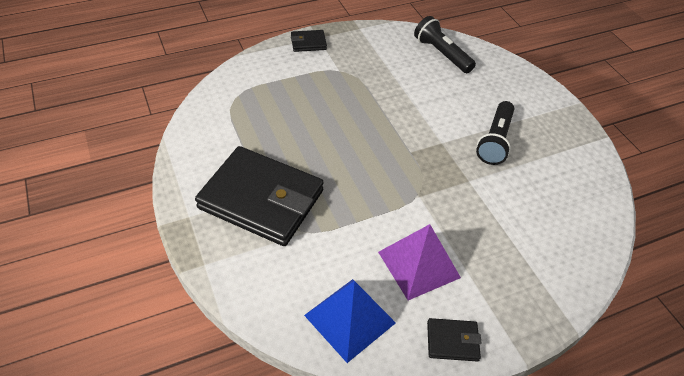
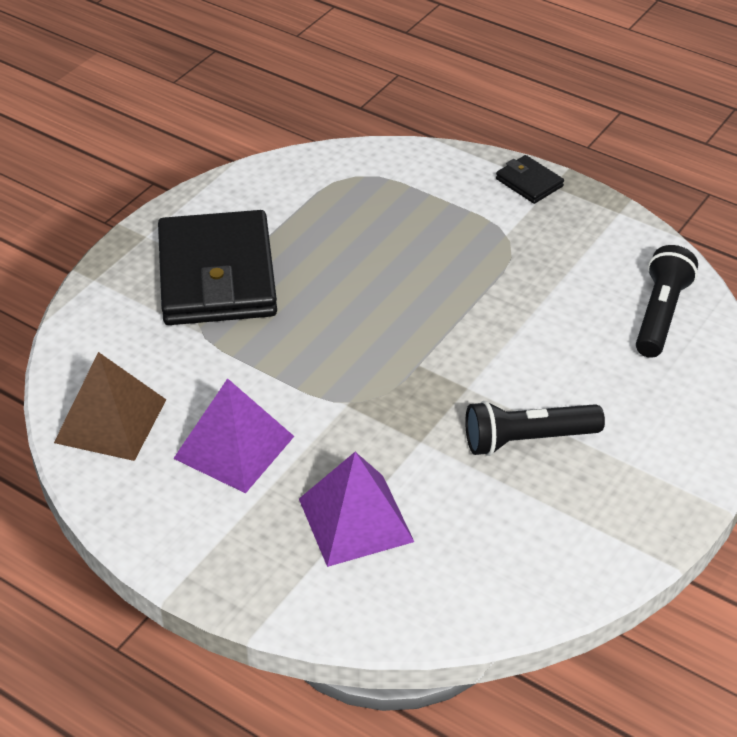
camera: 60 degrees right, 5 degrees down
(349, 319) = (110, 420): blue pyramid -> brown pyramid
(452, 341) = (145, 520): black wallet -> none
(512, 237) = (355, 519): none -> purple pyramid

